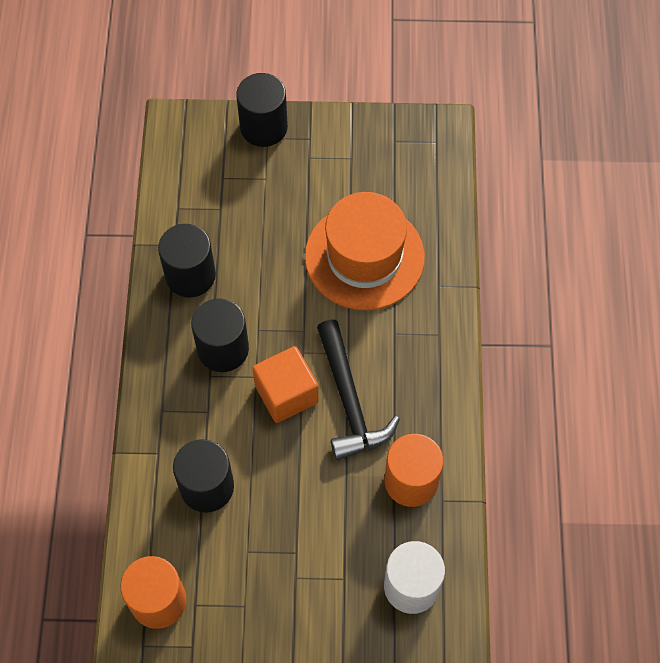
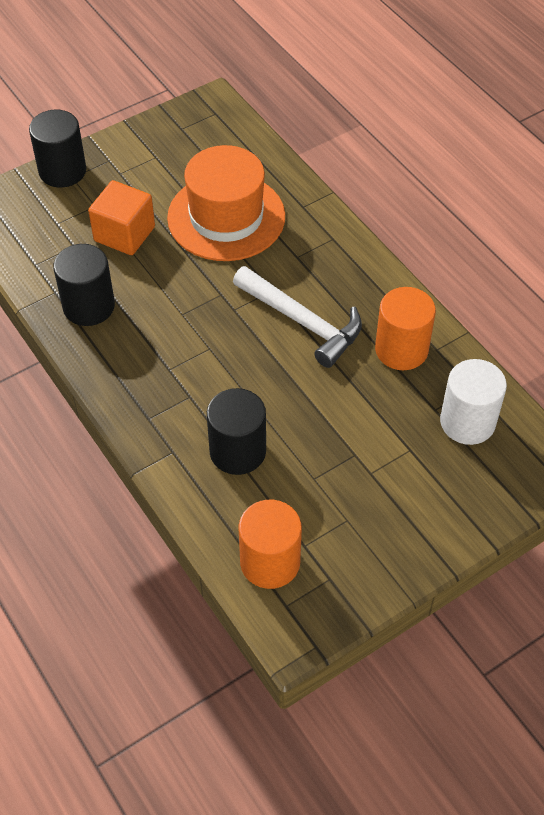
camera: 35 degrees left, 10 degrees down
(223, 349) = (163, 343): black cylinder -> none
(286, 394) = (246, 346): orange cube -> orange cube (124, 234)
(349, 401) = (303, 322): black hammer -> white hammer

